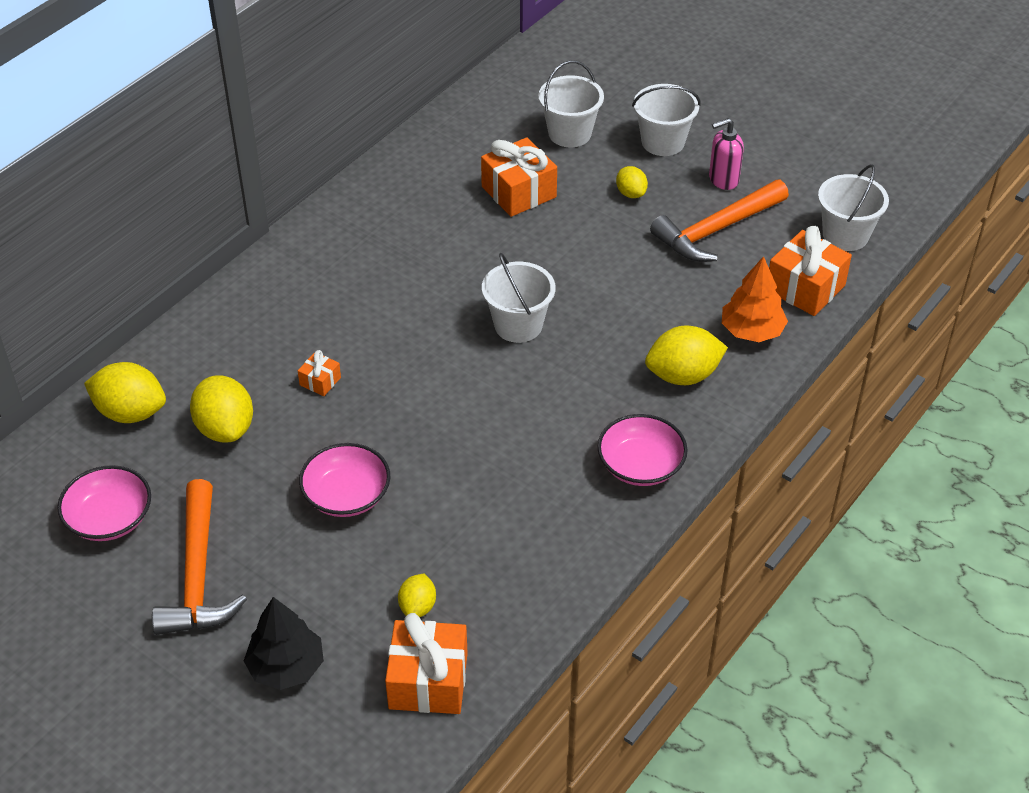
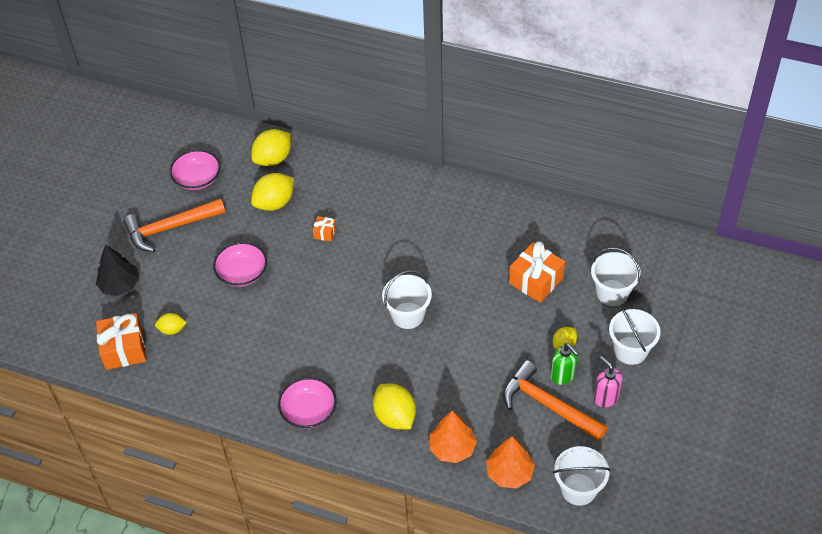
camera: 75 degrees right, 5 degrees up
(131, 412) = (273, 159): yellow lemon -> yellow lemon turned 45 degrees clockwise
(677, 206) = (563, 375): none -> green soap dispenser
(805, 288) = (509, 473): orange gift -> orange tree

